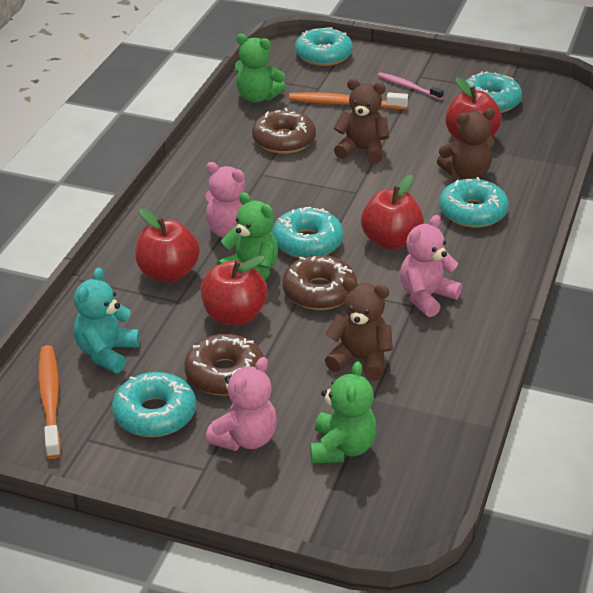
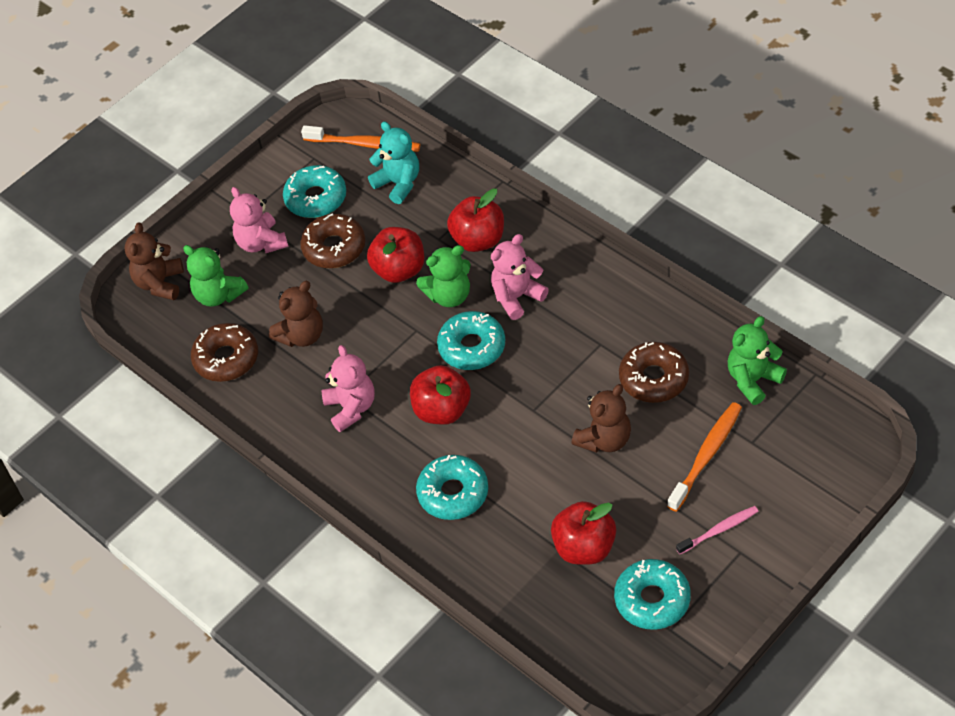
camera: 120 degrees right, 15 degrees up
(319, 292) = (399, 335): brown donut -> brown donut (226, 358)
(323, 55) = (828, 471): turquoise donut -> none
(467, 174) = (519, 515): brown teddy bear -> brown teddy bear (160, 283)

